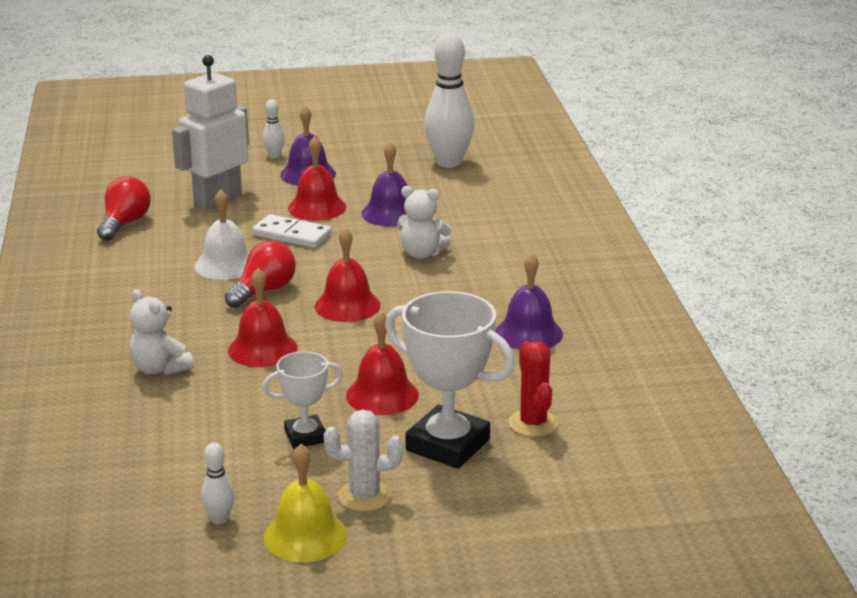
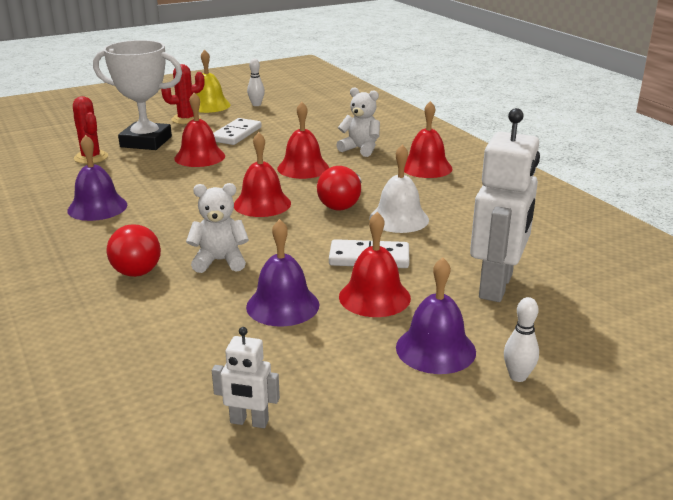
camera: 160 degrees right, 0 degrees up
(117, 322) = (426, 167): none -> red bell
(124, 224) = (545, 240): red light bulb -> red light bulb (139, 266)
(305, 436) = (236, 134): white trophy -> white domino
(364, 496) = (186, 119): white cactus -> red cactus
(449, 162) = (249, 422): white bowling pin -> white robot

